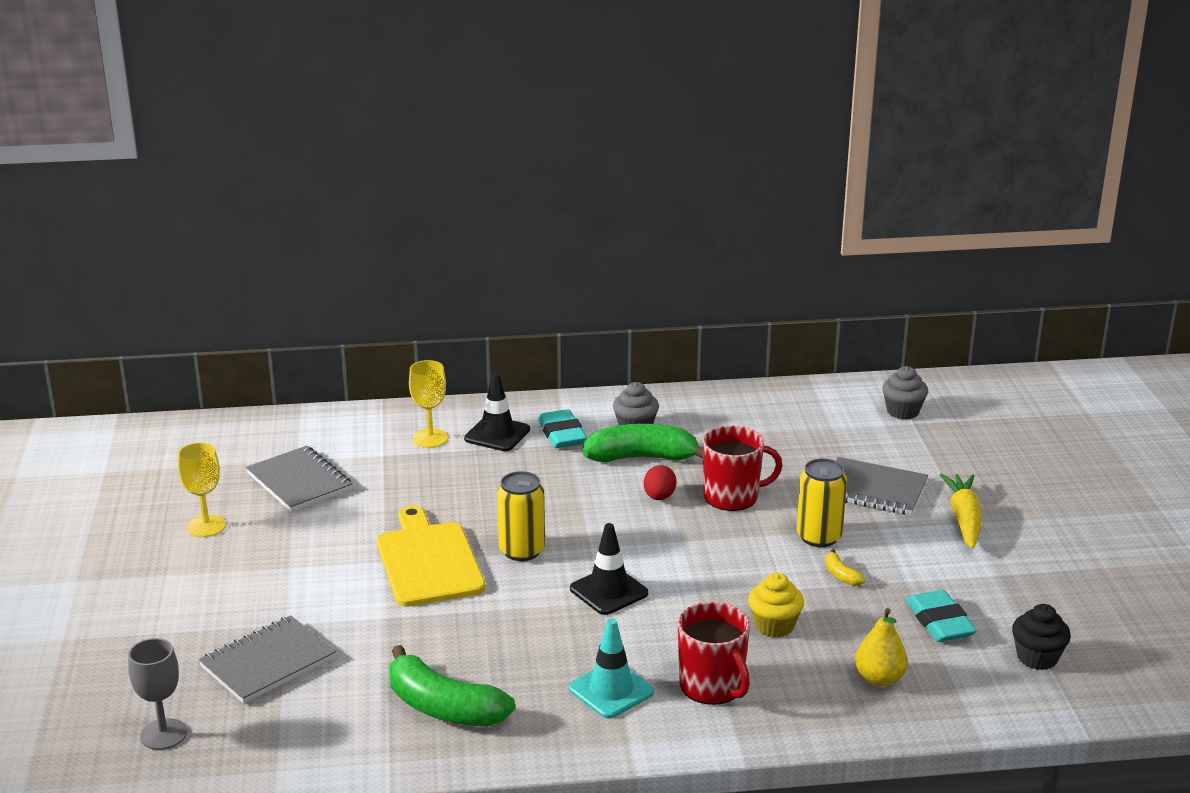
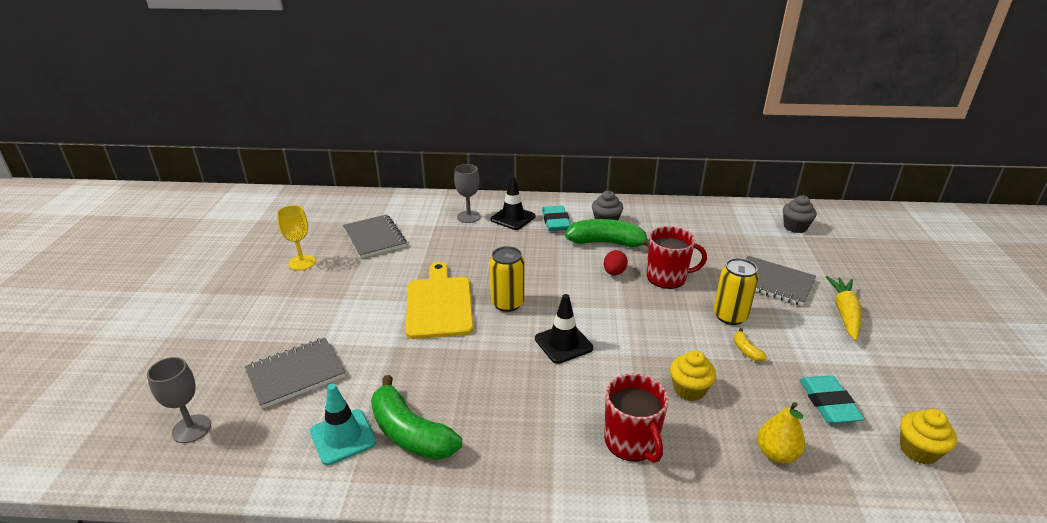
camera: 10 degrees right, 5 degrees up
(430, 438) = (468, 217): yellow goblet -> grey goblet
(611, 690) = (547, 435): turquoise traffic cone -> turquoise traffic cone (343, 437)
(1037, 658) = (918, 450): black cupcake -> yellow cupcake

